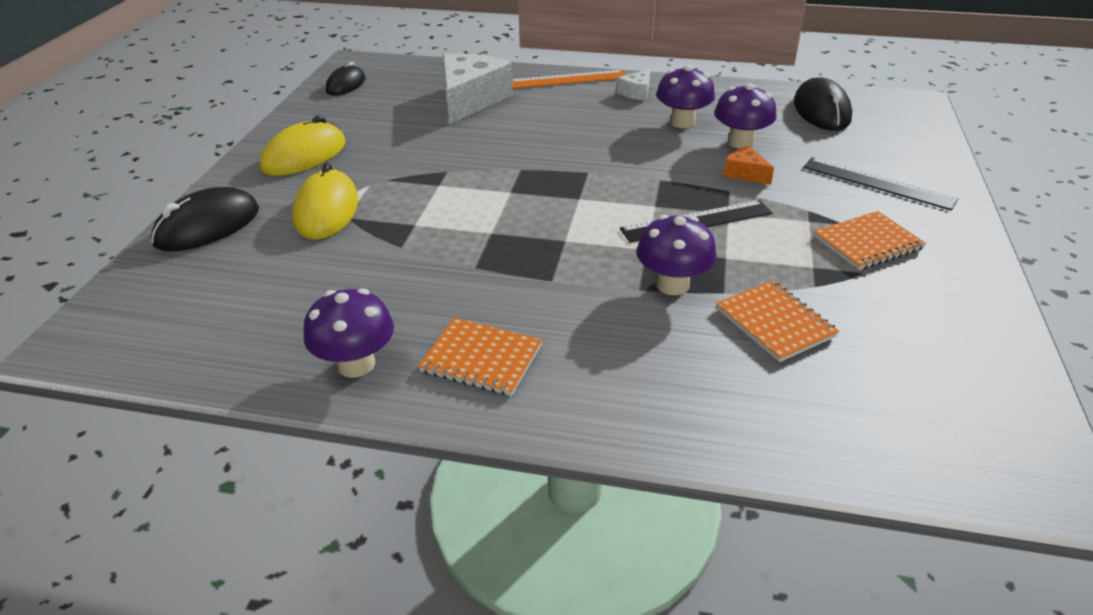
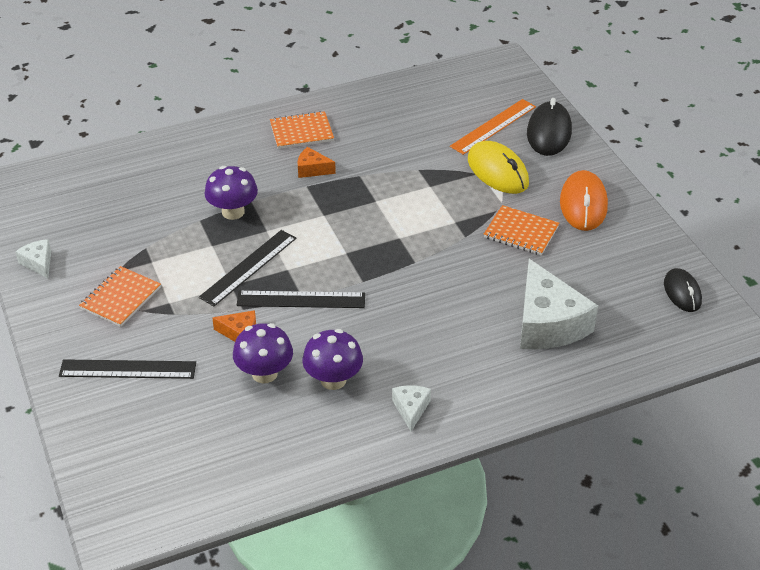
camera: 145 degrees right, 5 degrees up
(304, 156) = (583, 204): yellow mouse -> orange mouse
(356, 364) = (358, 106): purple mushroom -> none
(523, 297) = (312, 169): none -> orange cheese
(568, 79) = (496, 401): orange ruler -> orange ruler (493, 126)
(663, 178) = (301, 299): none -> black ruler
(775, 323) = (160, 212): orange notebook -> orange notebook (521, 232)
(821, 111) = (211, 463): black mouse -> none
(979, 320) = (38, 263): none -> white cheese

